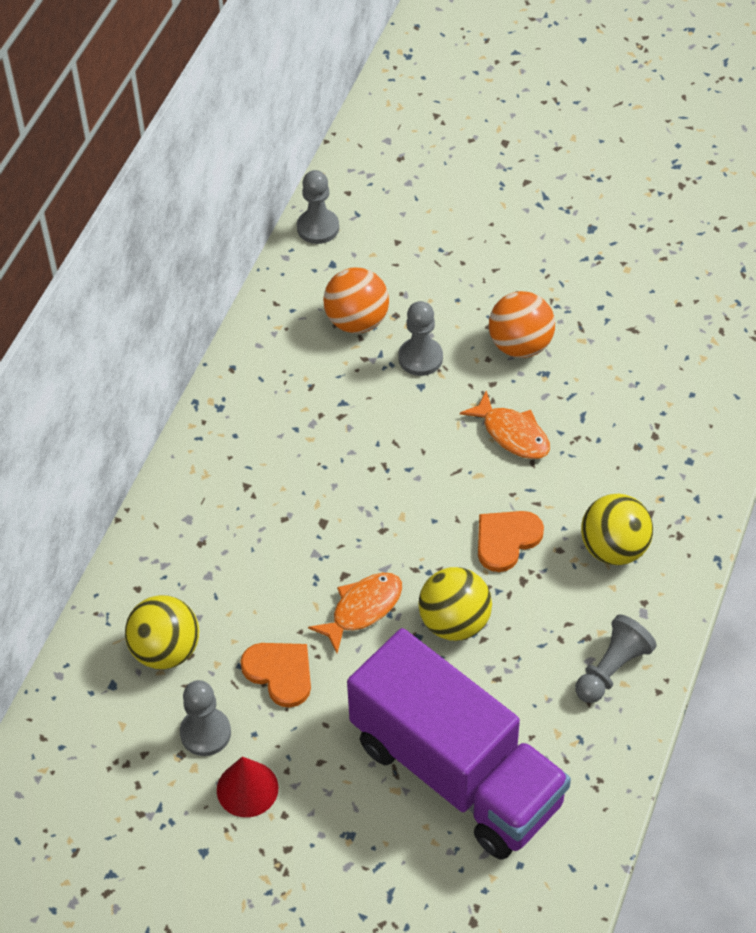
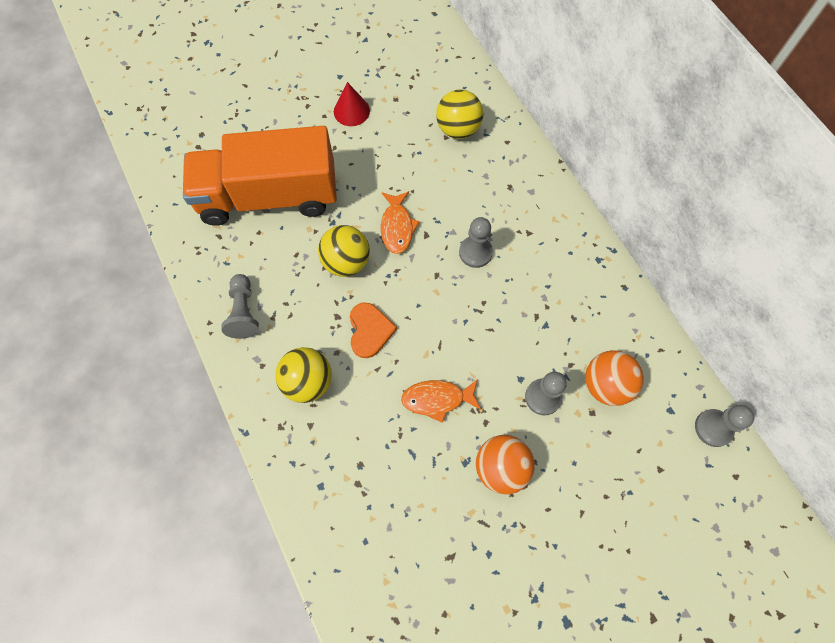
camera: 130 degrees right, 15 degrees up
(205, 733) = (396, 115): grey pawn -> grey pawn (475, 252)
(280, 673) = (397, 165): orange heart -> none
(456, 772) = (269, 196): purple truck -> orange truck

